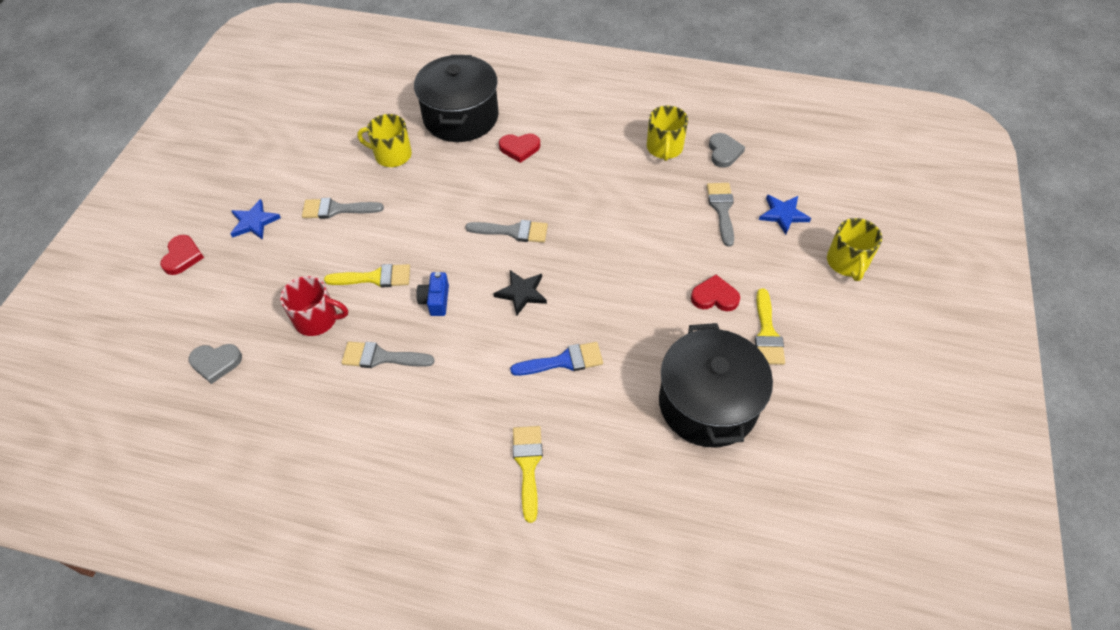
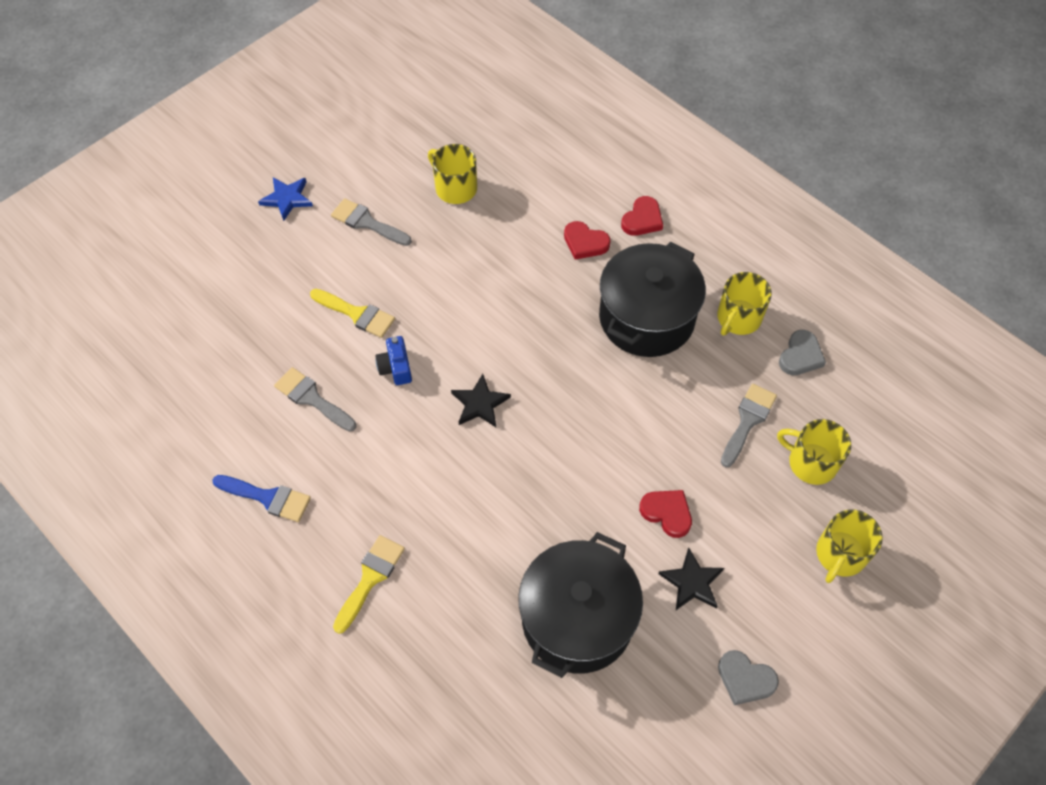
camera: 30 degrees right, 5 degrees up
(182, 257) = (207, 204): red heart -> red heart (642, 219)
(216, 363) = (174, 326): grey heart -> grey heart (745, 679)
(317, 319) = (281, 329): red mug -> none
(435, 300) = (396, 367): blue camera -> blue camera turned 45 degrees counterclockwise
(461, 117) = (550, 177): black pot -> black pot (646, 318)
(513, 231) = (516, 333): grey brush -> none
(564, 361) = (471, 496): blue brush -> blue brush (268, 498)
(767, 333) = (692, 582): yellow brush -> black star
(783, 214) = (811, 462): blue star -> yellow mug

